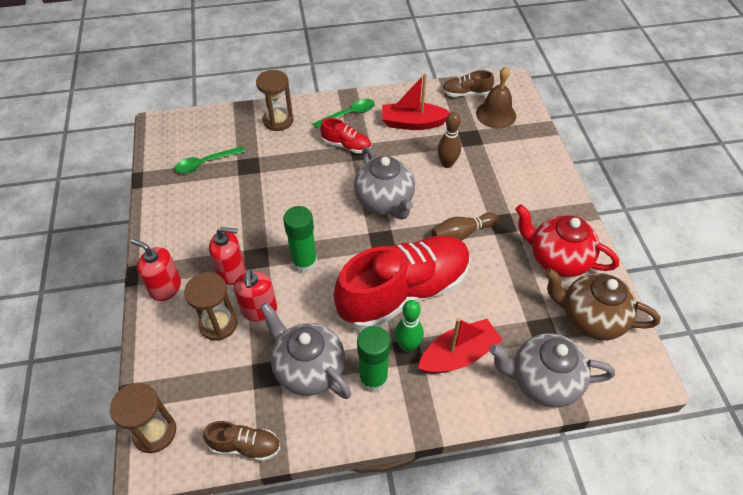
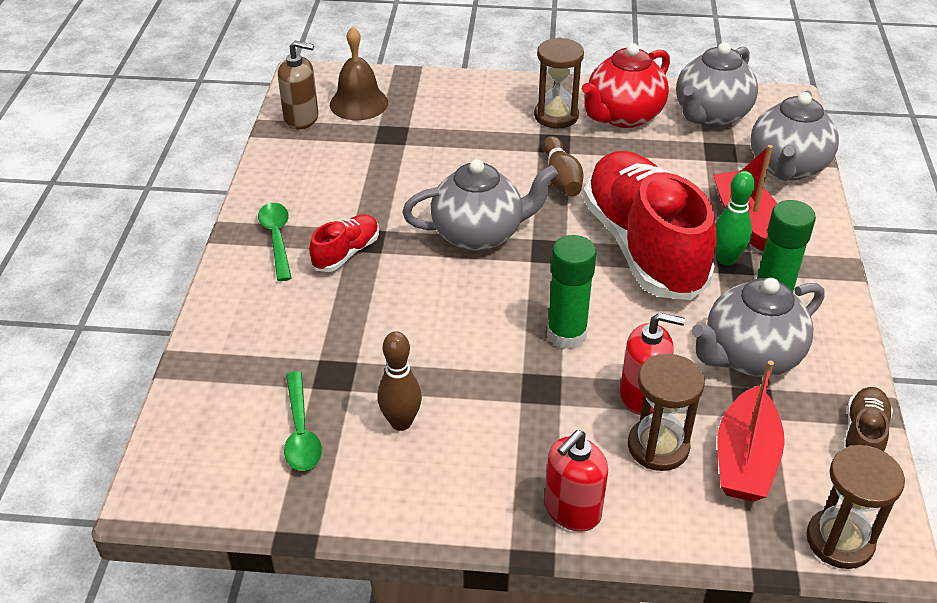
camera: 75 degrees left, 10 degrees down
(232, 271) = (561, 420): red soap dispenser -> none
(278, 121) = (244, 322): brown hourglass -> brown hourglass (556, 116)
(413, 123) = (334, 178): red boat -> red boat (745, 459)
(447, 164) = (431, 164): brown bowling pin -> brown bowling pin (401, 422)
(466, 93) = (301, 118): brown shoe -> brown soap dispenser
(590, 318) = (710, 115): brown teapot -> grey teapot

